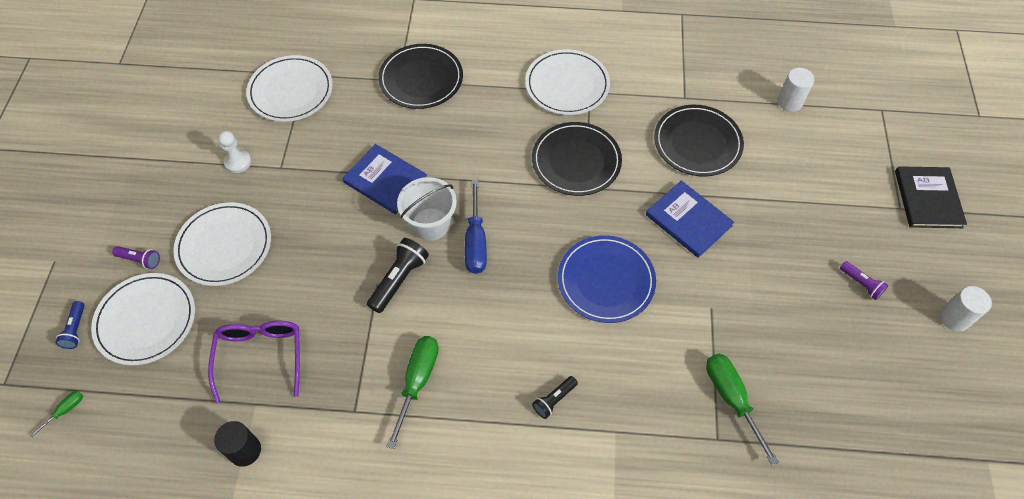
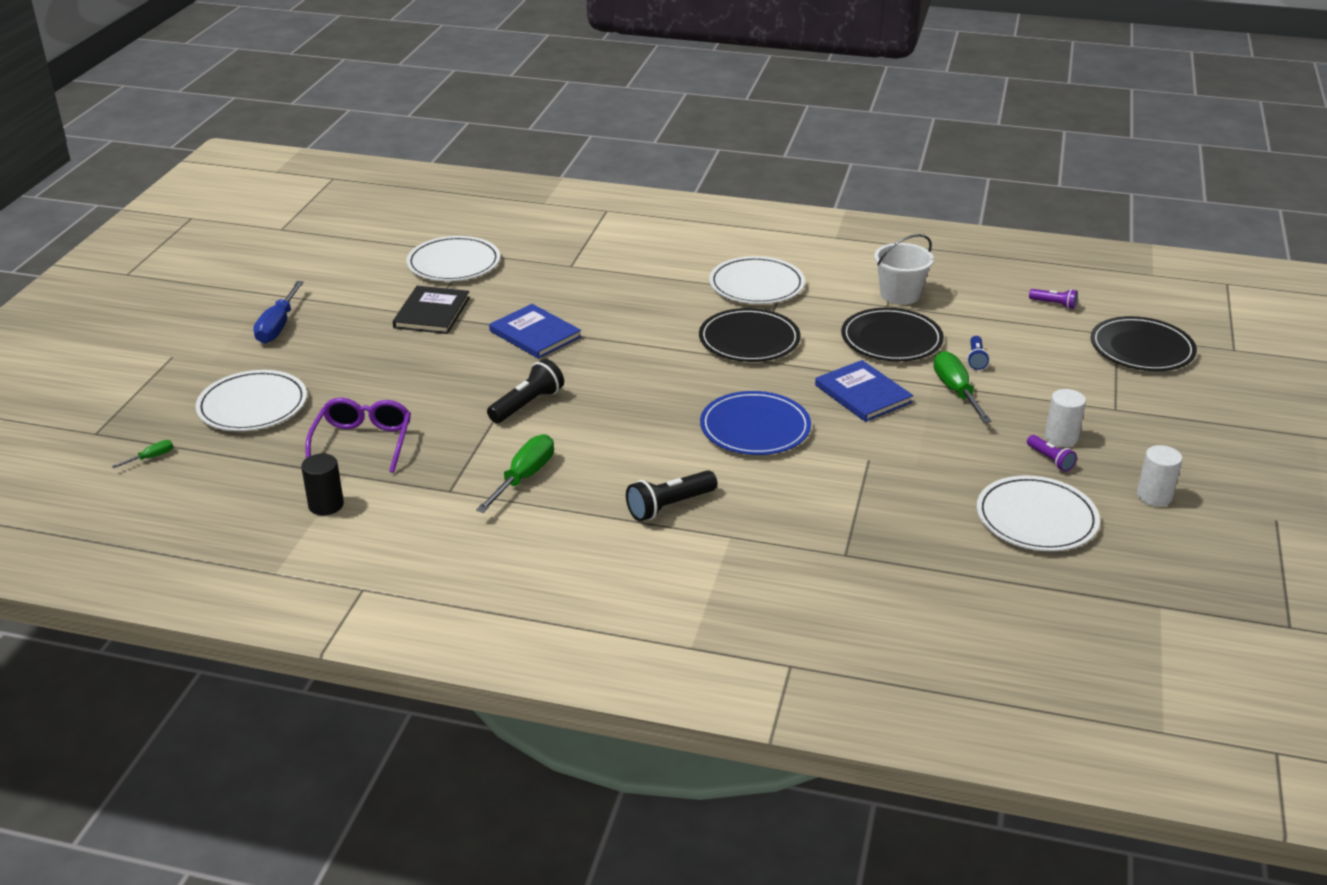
camera: 10 degrees right, 25 degrees down
(76, 329) = (179, 404): blue flashlight -> blue flashlight (976, 359)
(140, 260) = (260, 364): purple flashlight -> purple flashlight (1054, 304)
(224, 246) = (349, 363): white plate -> white plate (1036, 518)
(238, 162) = (382, 307): white pawn -> none
(421, 79) = (596, 267): black plate -> black plate (1141, 348)
(430, 224) = (574, 369): white bucket -> white bucket (900, 294)
(475, 241) = (619, 386): blue screwdriver -> blue screwdriver (278, 326)
(554, 400) = (669, 506): black flashlight -> black flashlight, size x1.66
(732, 399) = (871, 527): green screwdriver -> green screwdriver (956, 391)
(789, 102) = (1008, 319): white cylinder -> white cylinder (1061, 438)
(927, 199) = (1150, 405): black book -> black book (432, 313)

